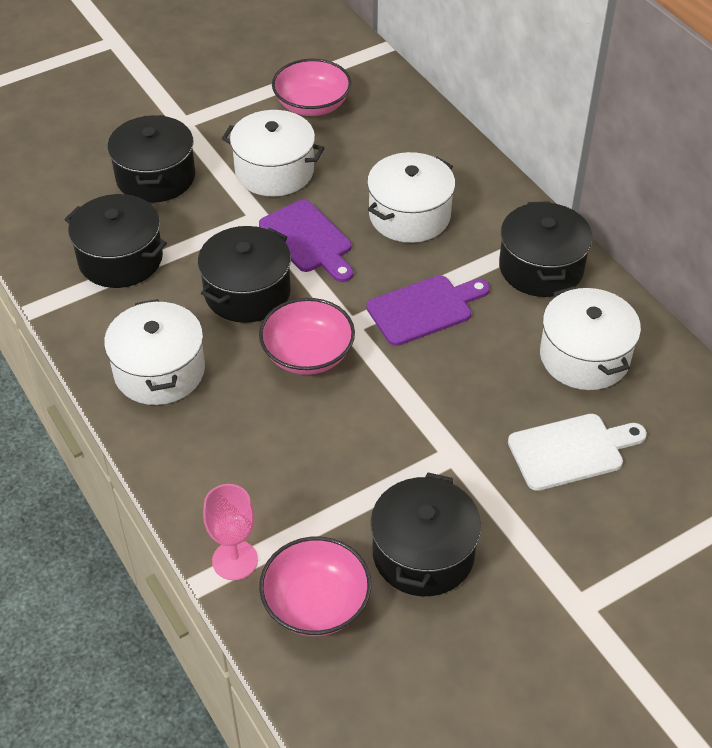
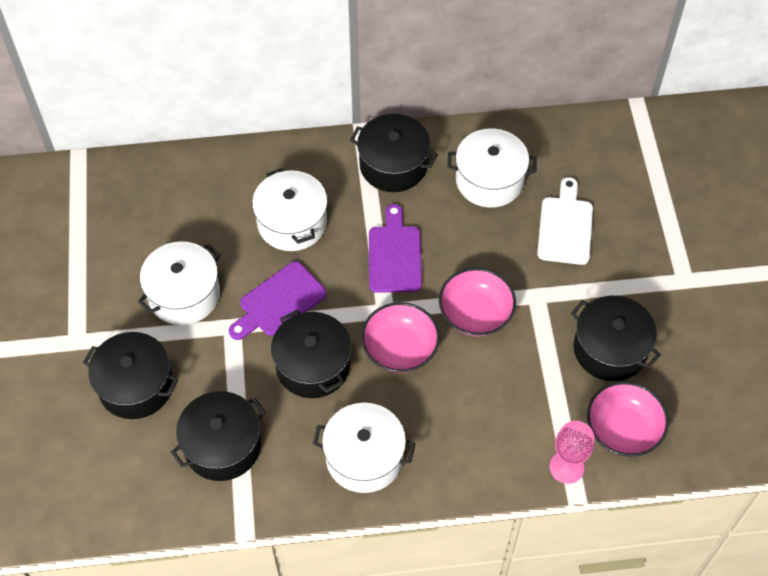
camera: 65 degrees left, 10 degrees up
(308, 240) = (279, 301): purple cutting board -> purple cutting board turned 150 degrees clockwise
(312, 105) = (118, 235): pink bowl -> pink bowl (475, 313)

